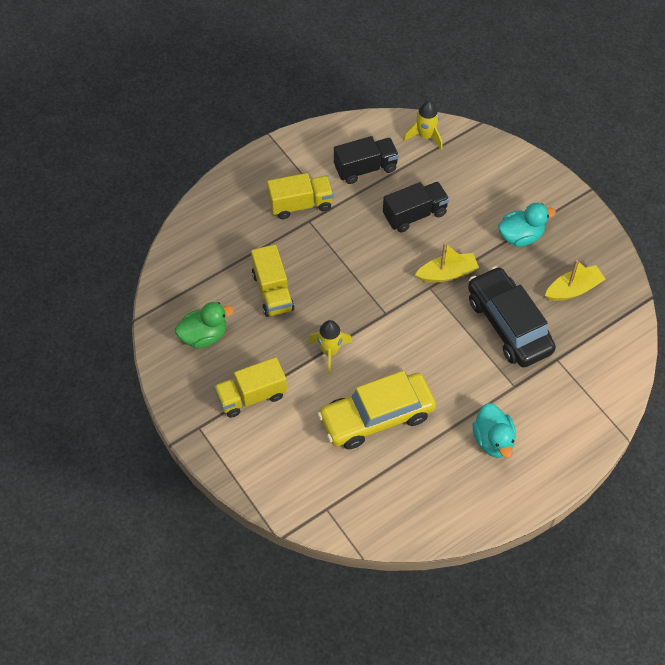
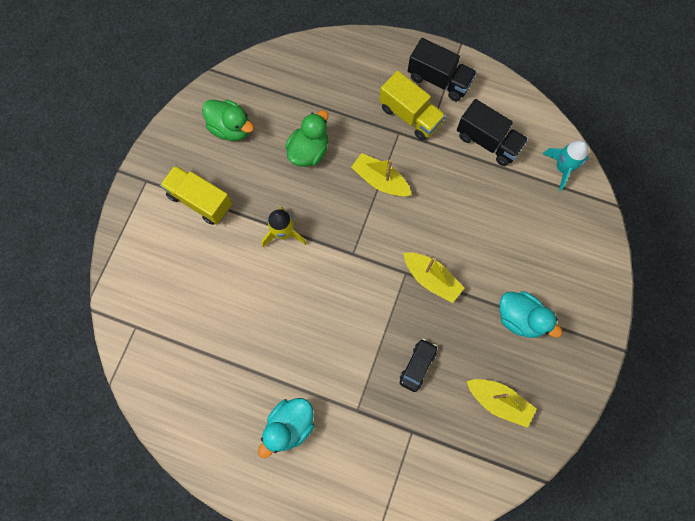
camera: 55 degrees right, 15 degrees up
(272, 291) = (309, 151): yellow truck -> green duck
(339, 258) = (380, 180): none -> yellow boat
(376, 417) = (247, 311): yellow car -> none
(414, 214) = (472, 212): black truck -> black truck (439, 80)
(425, 136) = (562, 168): yellow rocket -> turquoise rocket
(508, 324) = (417, 366): black car -> black car, size x0.44

